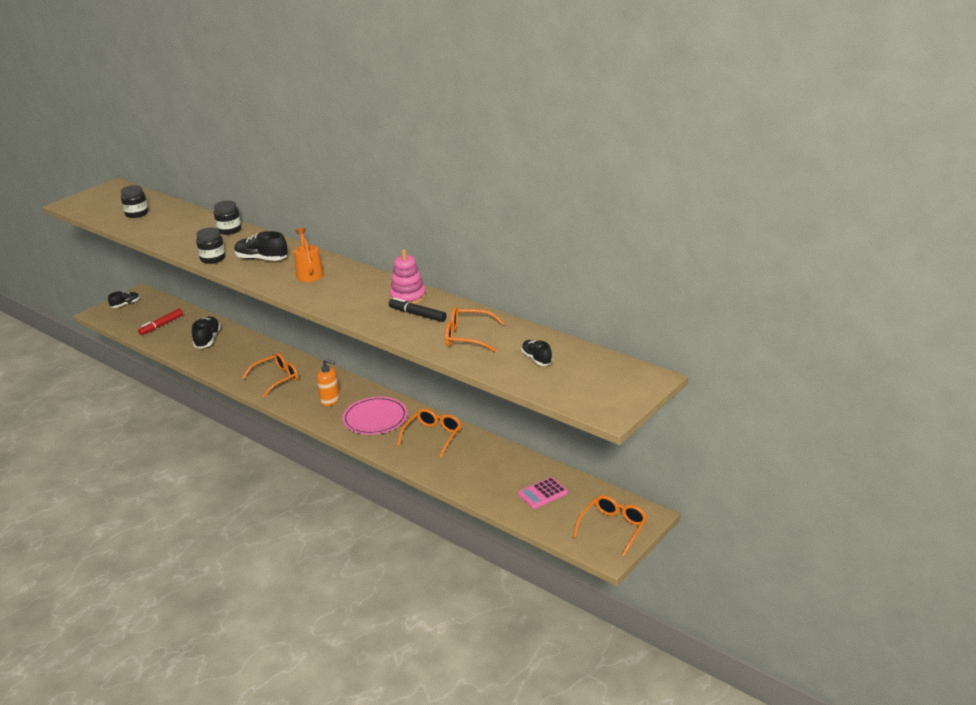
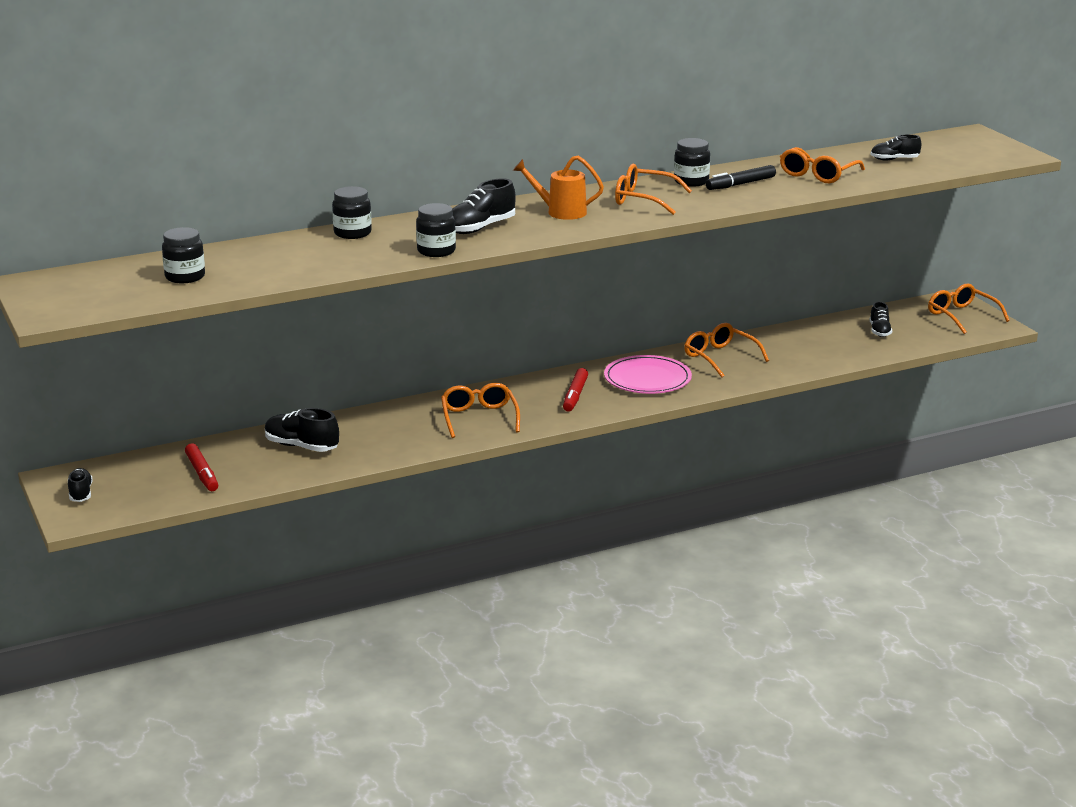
camera: 65 degrees left, 5 degrees down
(330, 400) = (575, 395): orange soap dispenser -> red marker
(355, 291) = (644, 199): none -> orange glasses
(408, 297) = (691, 181): pink stacking toy -> black jar
(542, 493) = (879, 331): pink calculator -> black shoe

